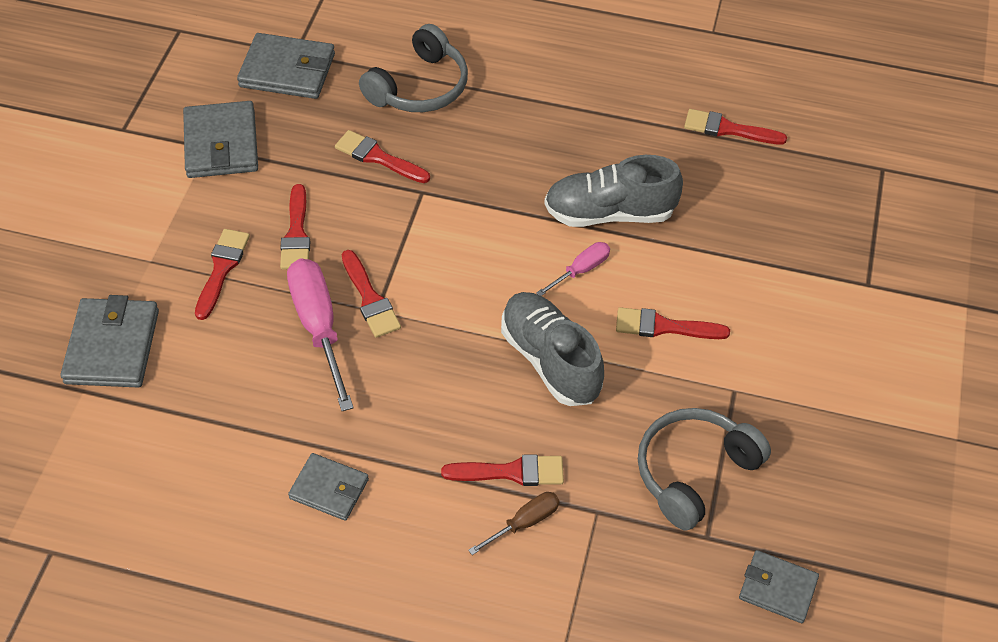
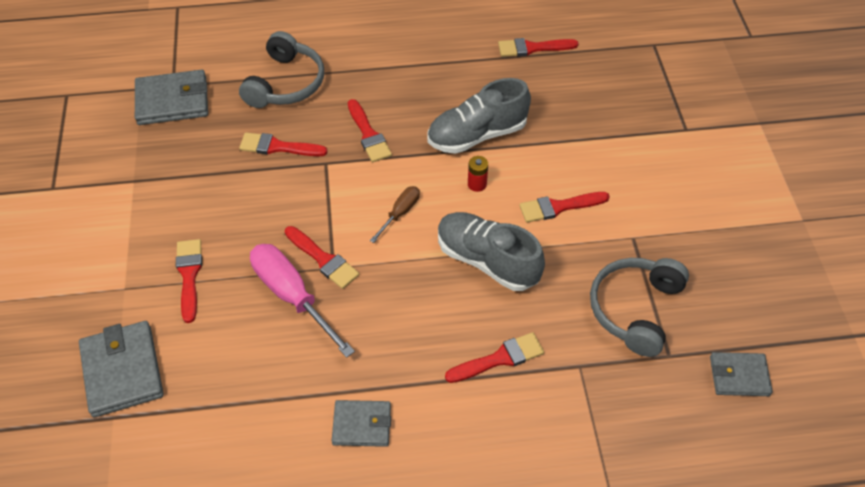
camera: 20 degrees left, 0 degrees up
(221, 144) = (143, 175): grey wallet -> none
(296, 233) = (239, 227): red brush -> red brush (368, 134)
(525, 522) = (529, 394): brown screwdriver -> brown screwdriver (400, 213)
(581, 270) = (477, 184): pink screwdriver -> red battery

